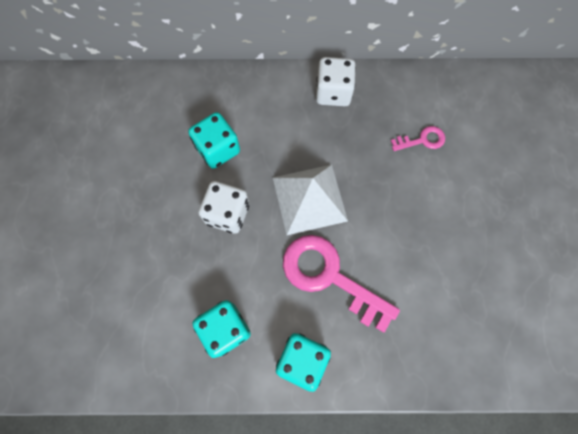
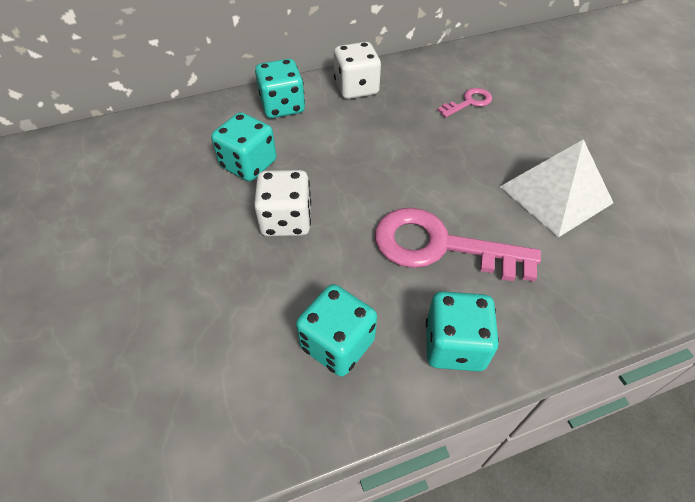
camera: 20 degrees left, 20 degrees down
(264, 95) = (282, 106): none -> turquoise dice
(309, 199) = (377, 180): white pyramid -> white pyramid (555, 194)

